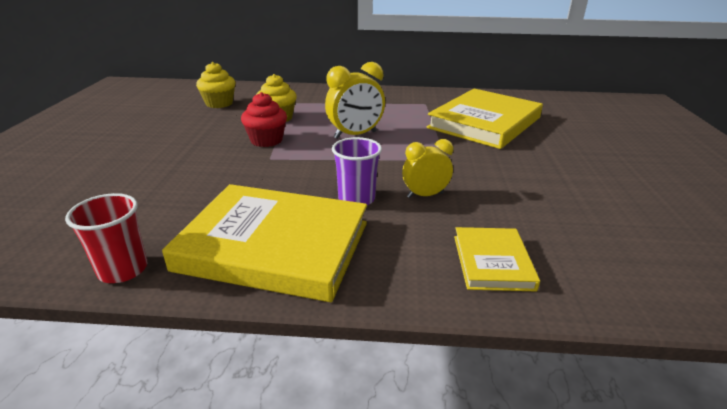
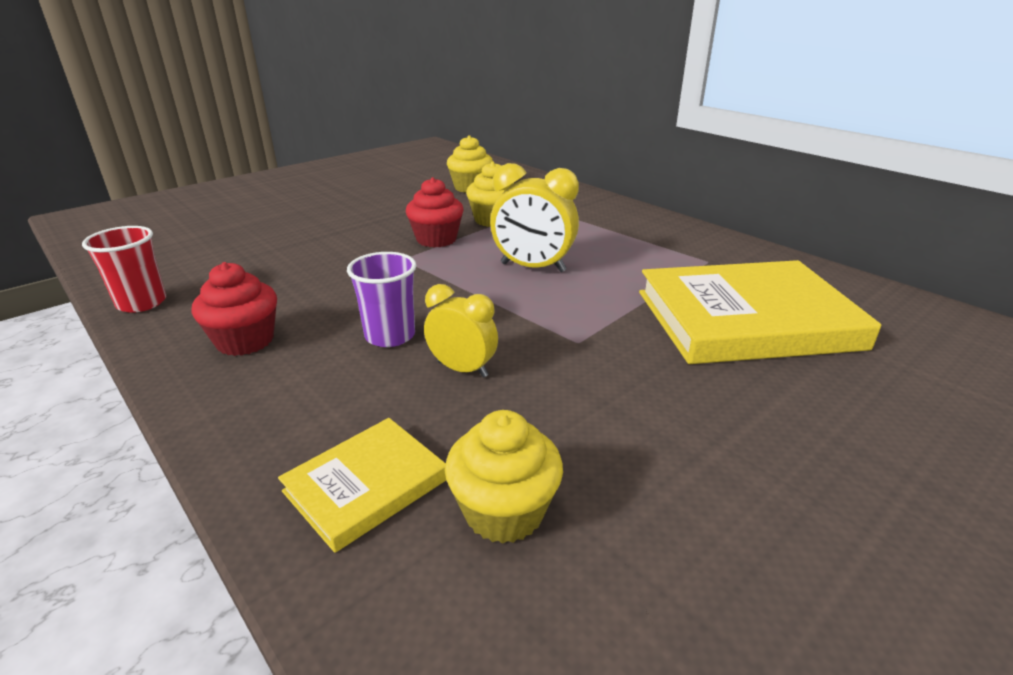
camera: 45 degrees right, 0 degrees up
(274, 246) = (245, 341): yellow book -> red cupcake
(553, 235) = (504, 511): none -> yellow cupcake

